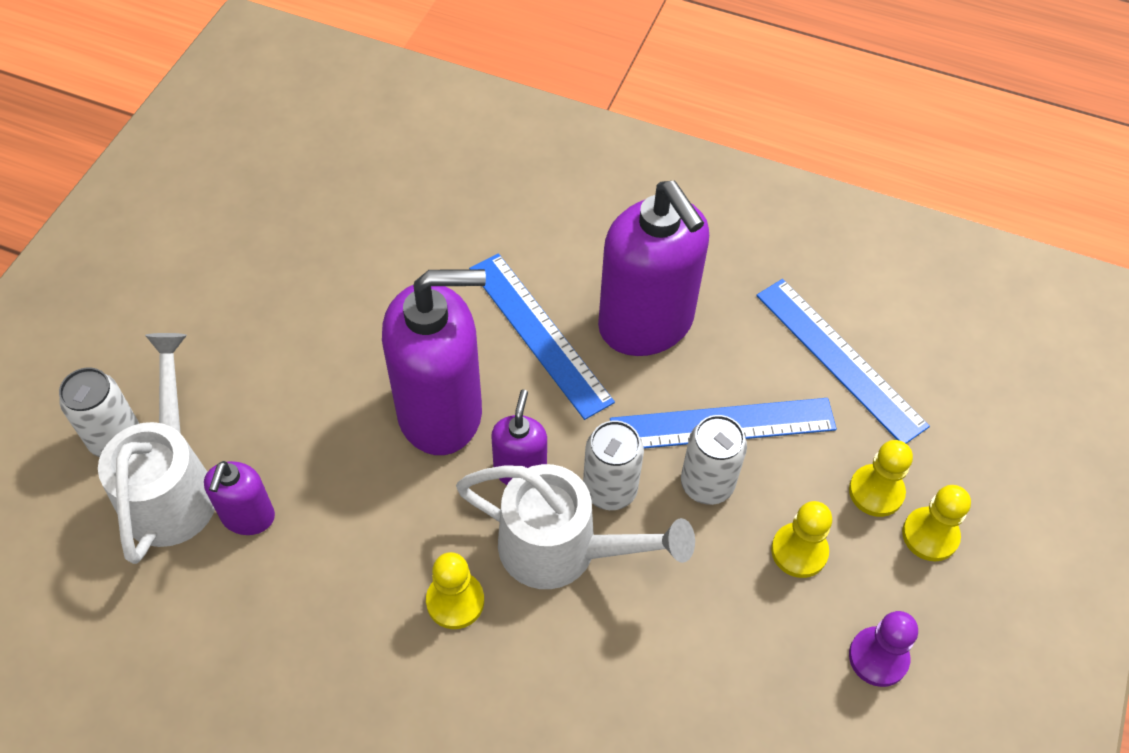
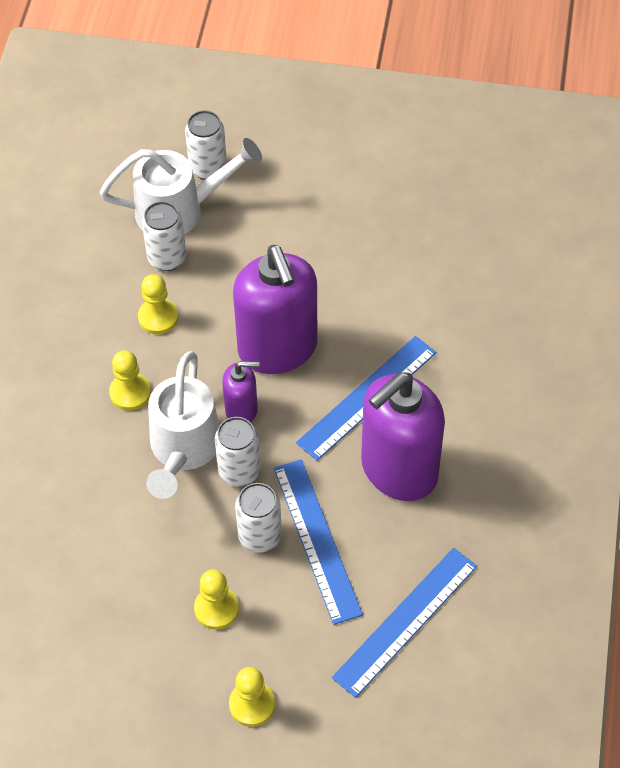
camera: 80 degrees right, 0 degrees up
(248, 517) = (167, 258): purple soap dispenser -> white can
(876, 492) = (282, 660): yellow pawn -> yellow pawn (158, 317)
(878, 657) = (140, 673): purple pawn -> none

